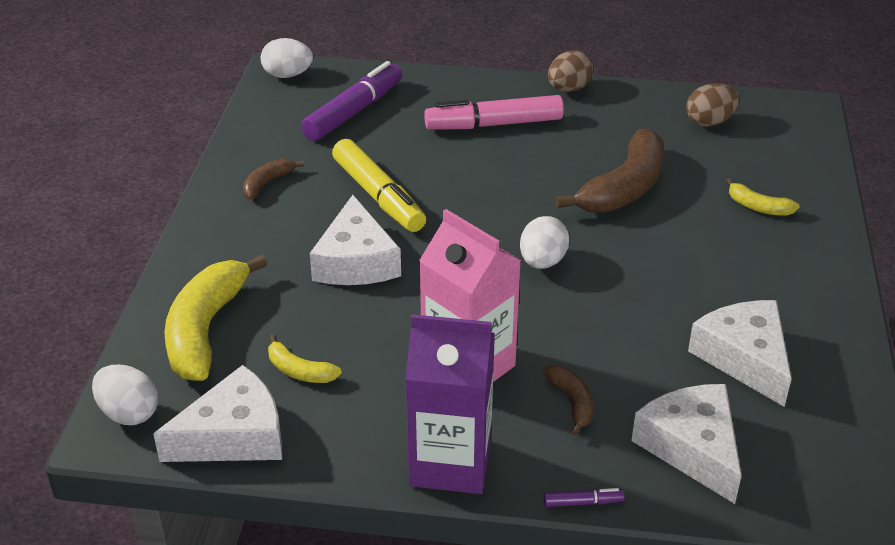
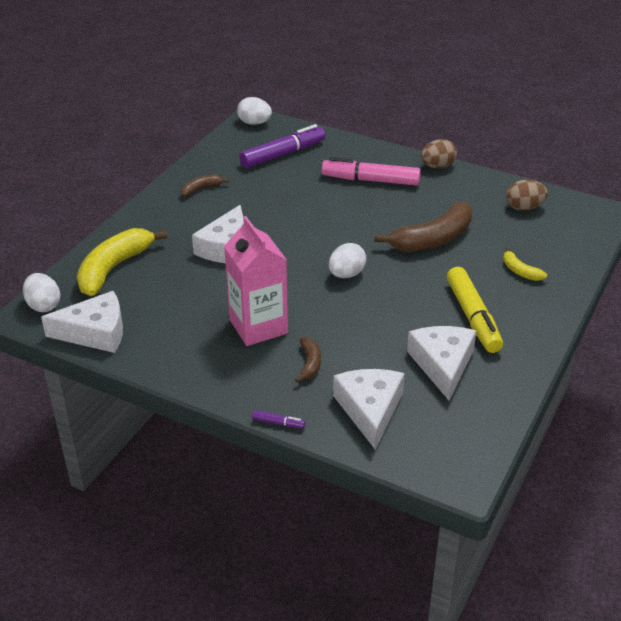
camera: 20 degrees right, 0 degrees up
(299, 371) = (154, 305): yellow banana -> none
(378, 196) = (266, 211): yellow marker -> yellow marker (473, 317)
(450, 463) = (212, 380): purple carton -> none

